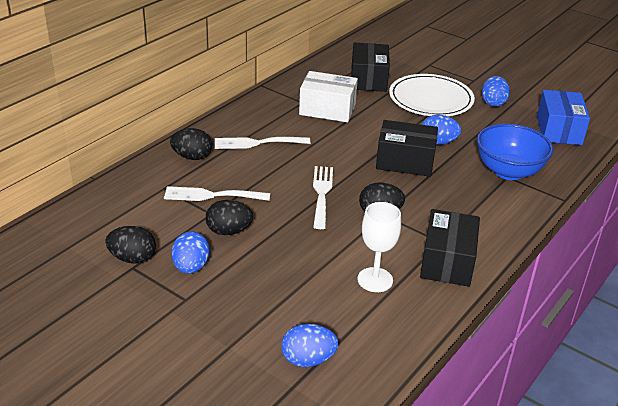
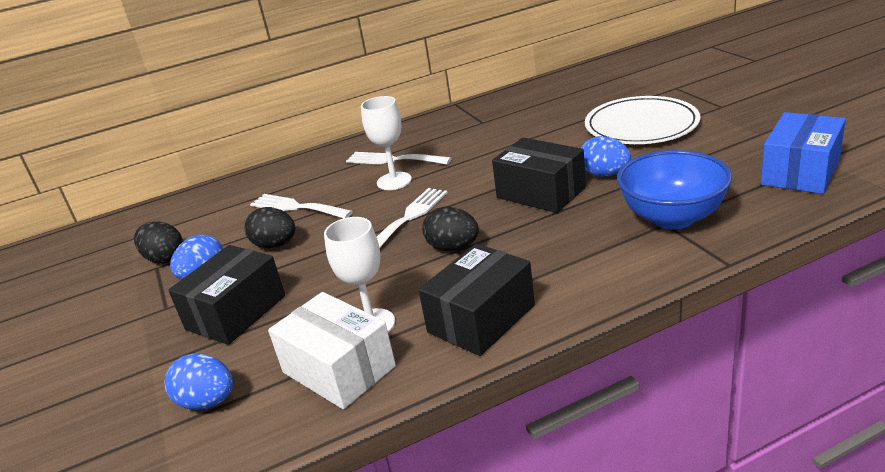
camera: 35 degrees right, 5 degrees down
(192, 157) = (317, 168): black egg -> none
(277, 163) = (394, 181): none -> white goblet
(327, 109) = (502, 131): white box -> white box (338, 369)
(368, 79) = (581, 101): black box -> black box (236, 312)
(493, 103) = (726, 133): blue egg -> none

